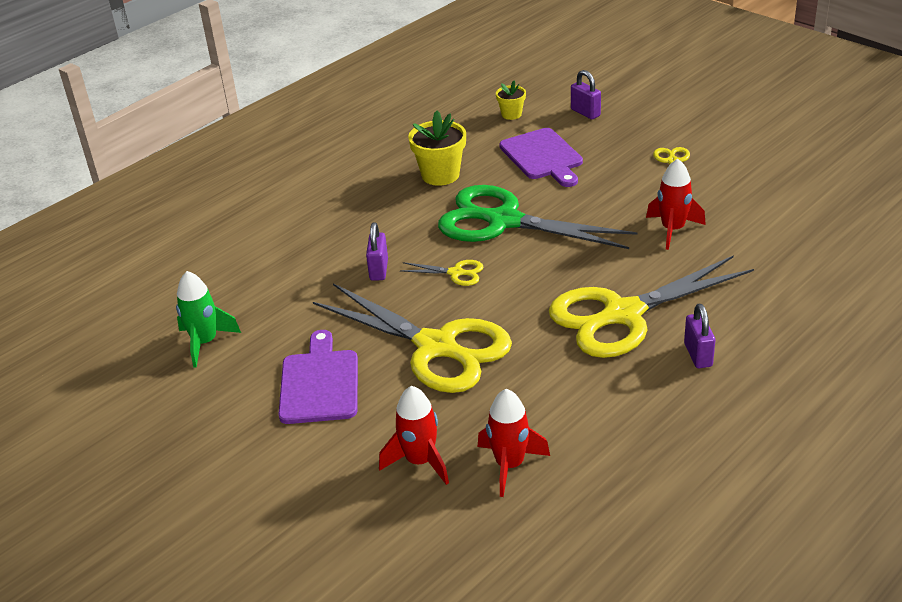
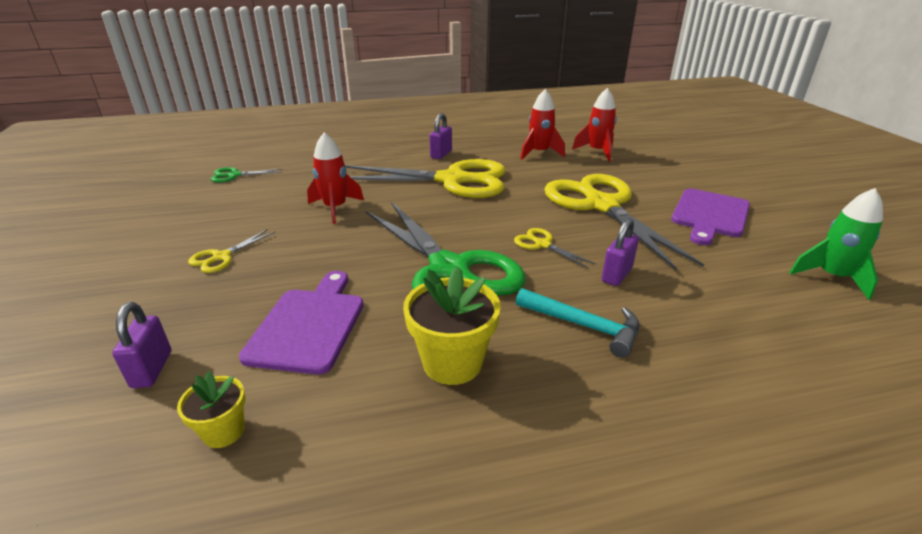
camera: 150 degrees left, 5 degrees down
(380, 223) = (584, 326): none -> turquoise hammer
(420, 461) = (650, 165): red rocket -> red rocket (539, 153)
(838, 219) = (234, 175): none -> green scissors

